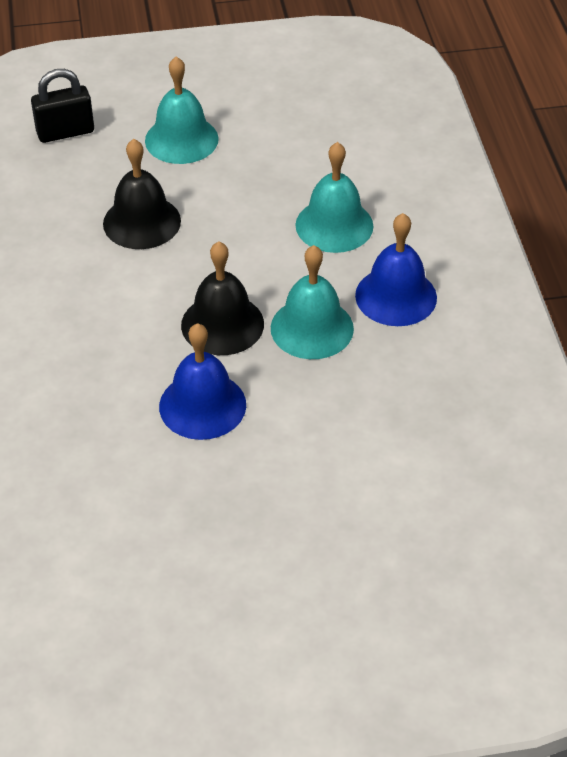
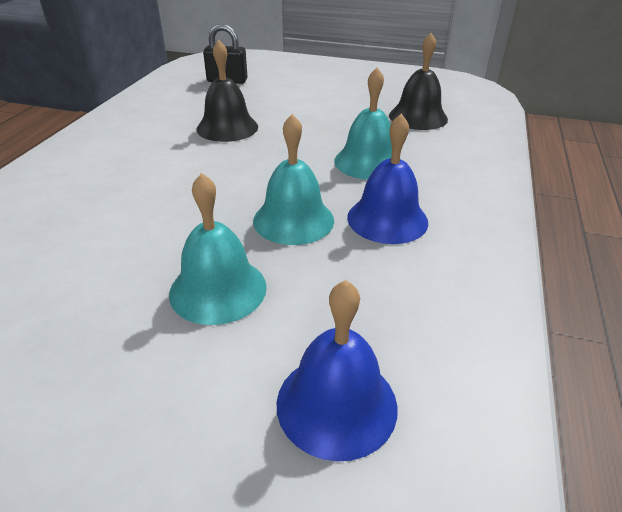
camera: 25 degrees right, 10 degrees down
(181, 139) = (296, 98): turquoise bell -> turquoise bell (218, 289)
(202, 405) = (147, 246): blue bell -> blue bell (336, 404)
(222, 324) = (222, 196): black bell -> black bell (418, 117)

